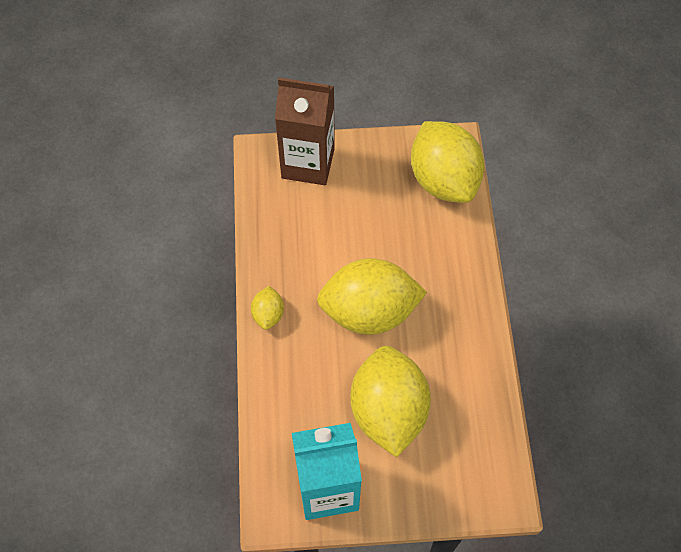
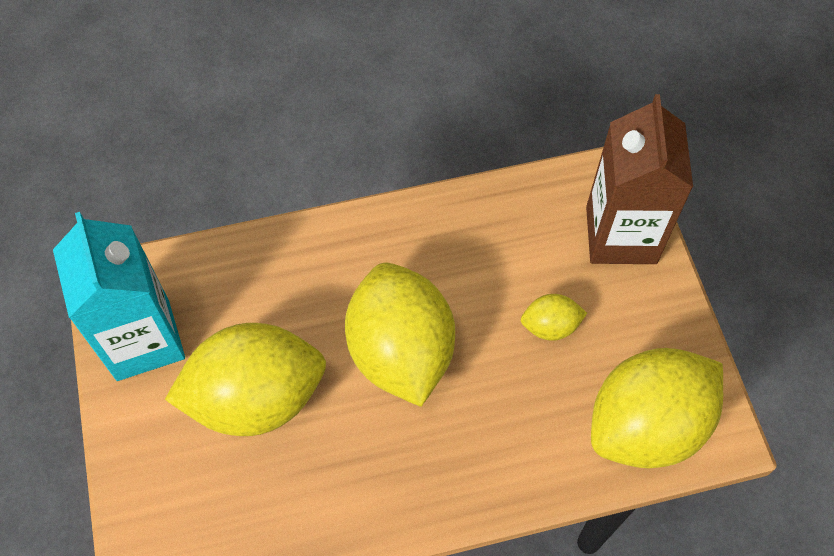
camera: 80 degrees right, 0 degrees up
(268, 314) = (374, 229): yellow lemon -> yellow lemon (550, 326)

